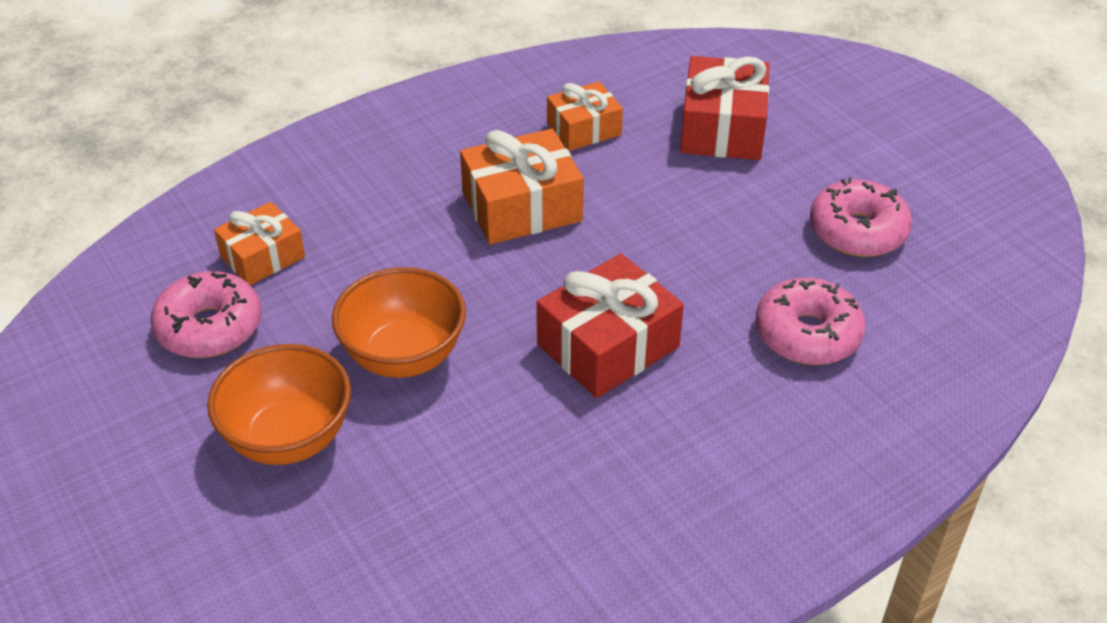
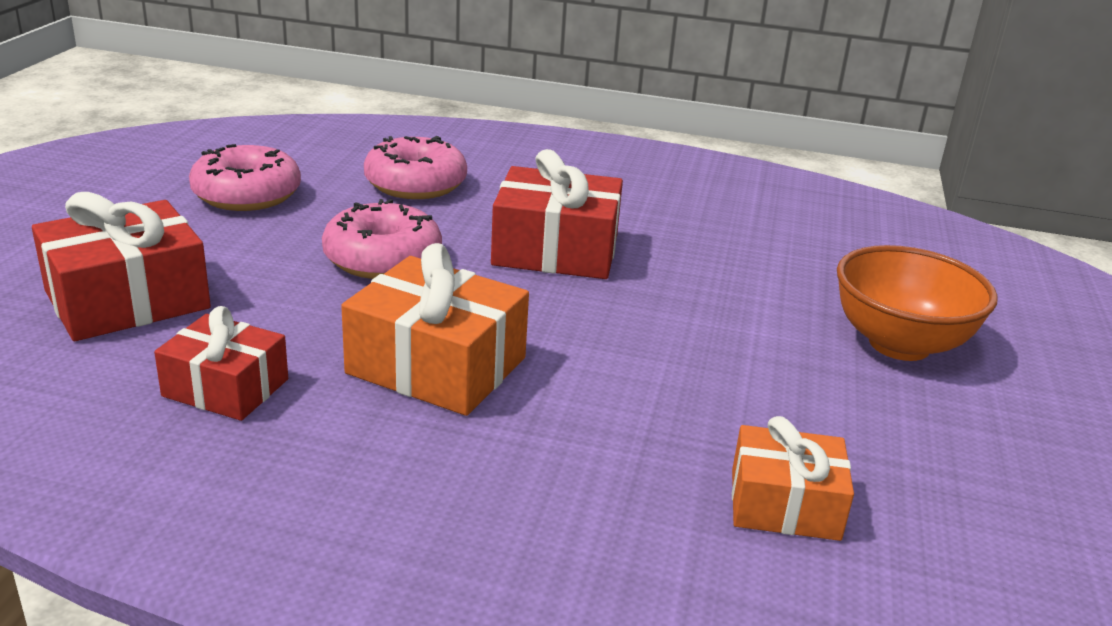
camera: 135 degrees left, 15 degrees down
(209, 327) = (915, 470): pink donut -> pink donut (382, 259)
(404, 356) = (731, 334): orange bowl -> none
(584, 129) = (226, 387): orange gift -> red gift

